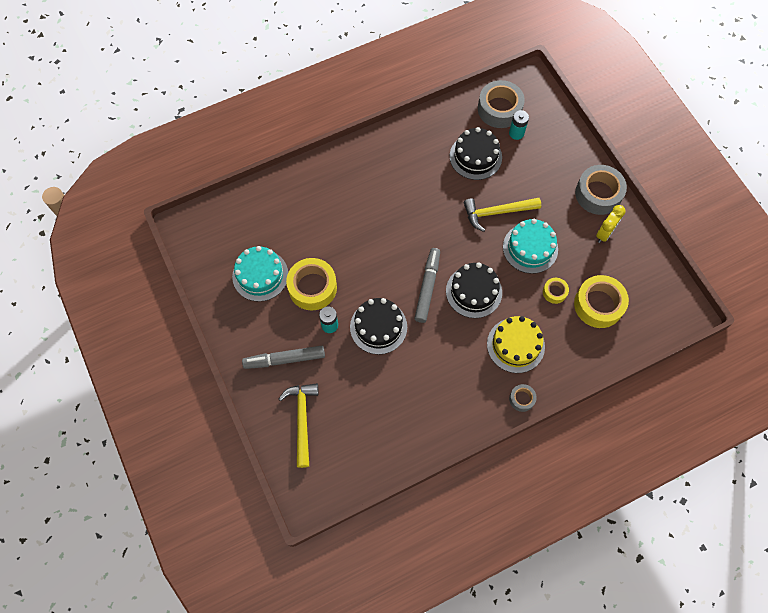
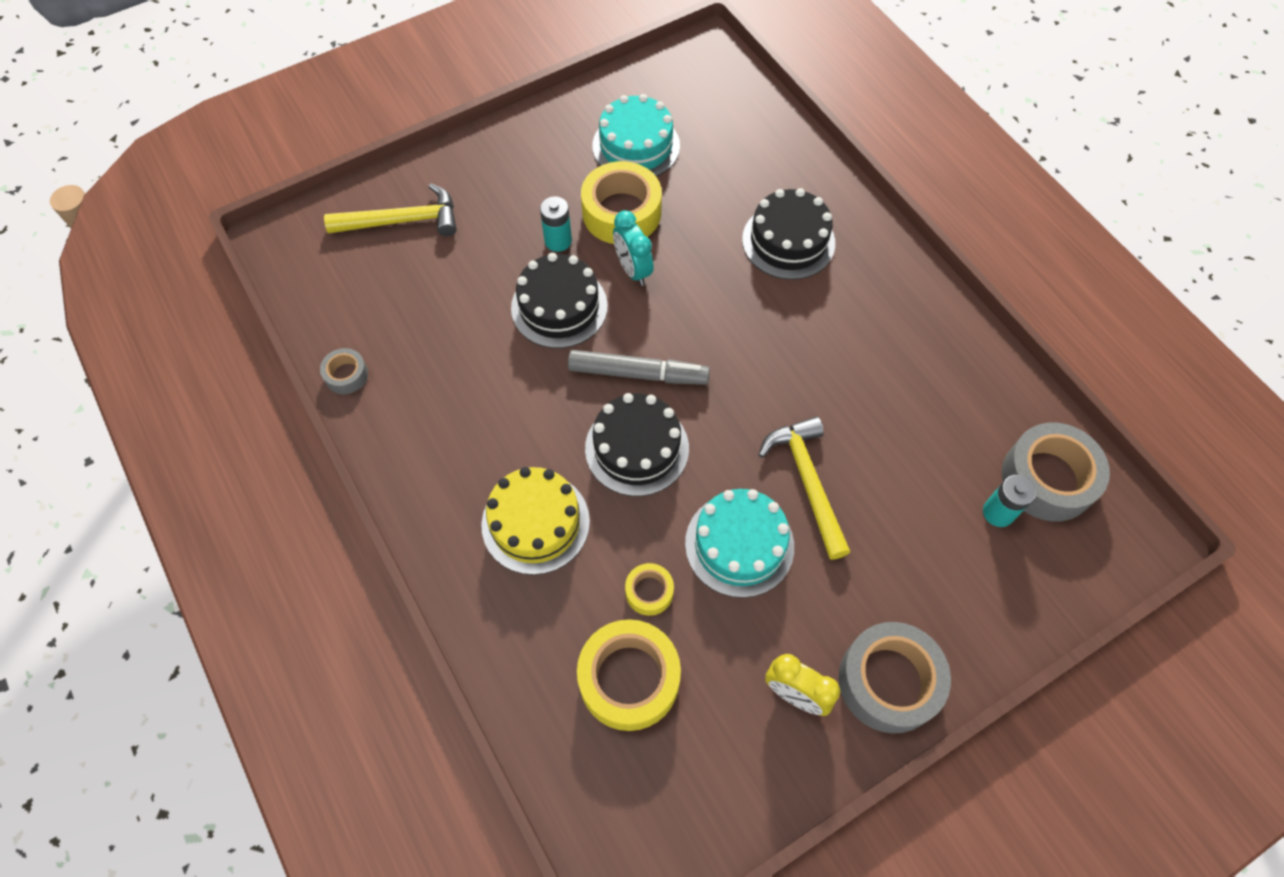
camera: 85 degrees right, 5 degrees down
(284, 359) = (499, 190): grey marker -> none
(356, 284) = (633, 270): none -> turquoise clock
(475, 157) = (924, 439): black cake -> black cake (788, 241)
(522, 399) = (432, 536): grey tape -> grey tape (346, 375)

